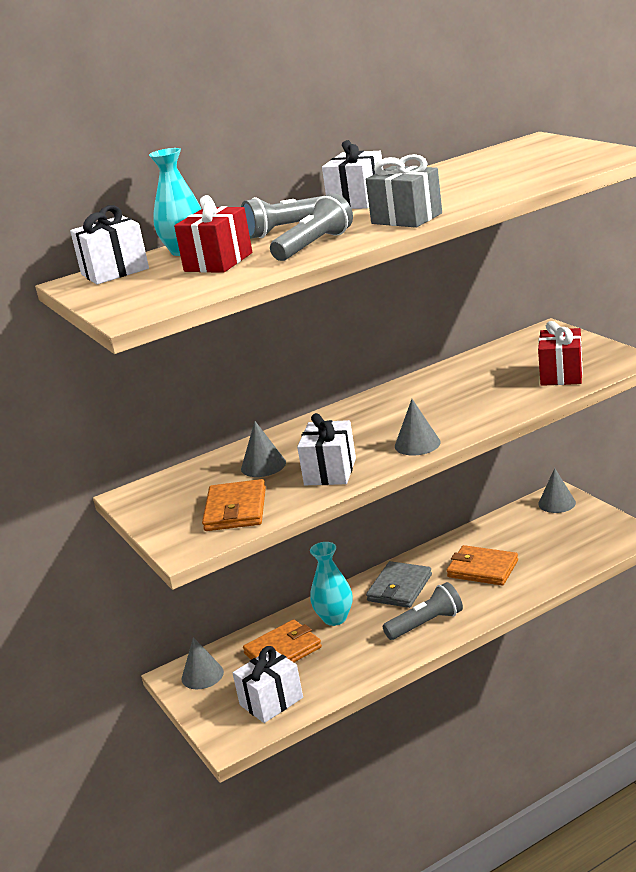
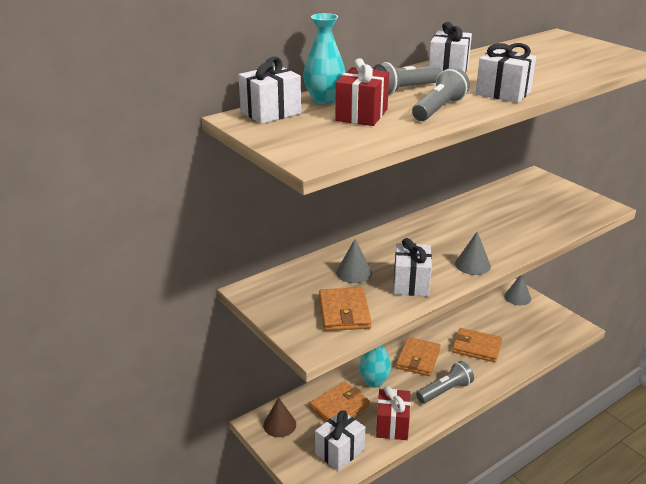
camera: 10 degrees left, 5 degrees up
(202, 675) = (279, 424): grey cone -> brown cone
(399, 588) = (418, 359): grey wallet -> orange wallet
(406, 218) = (503, 93): grey gift -> white gift
(561, 374) = (561, 214): red gift -> red gift (392, 425)

